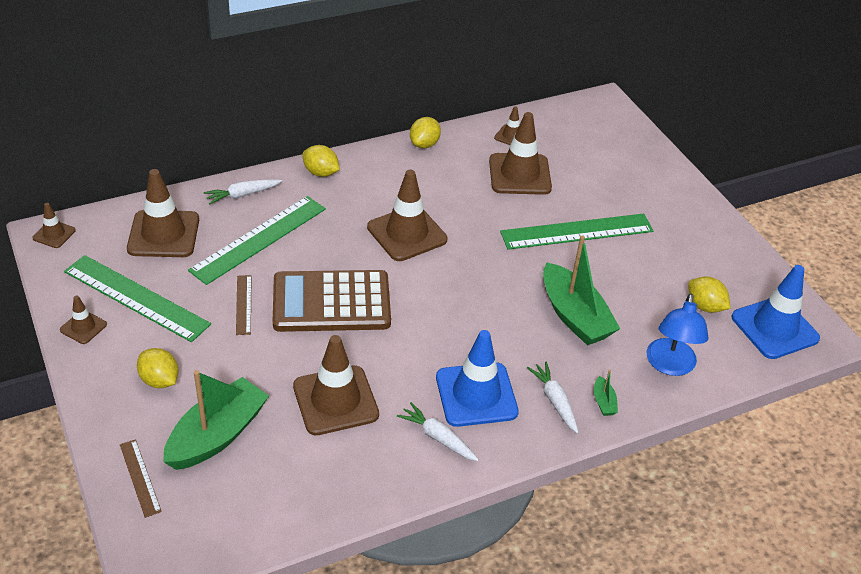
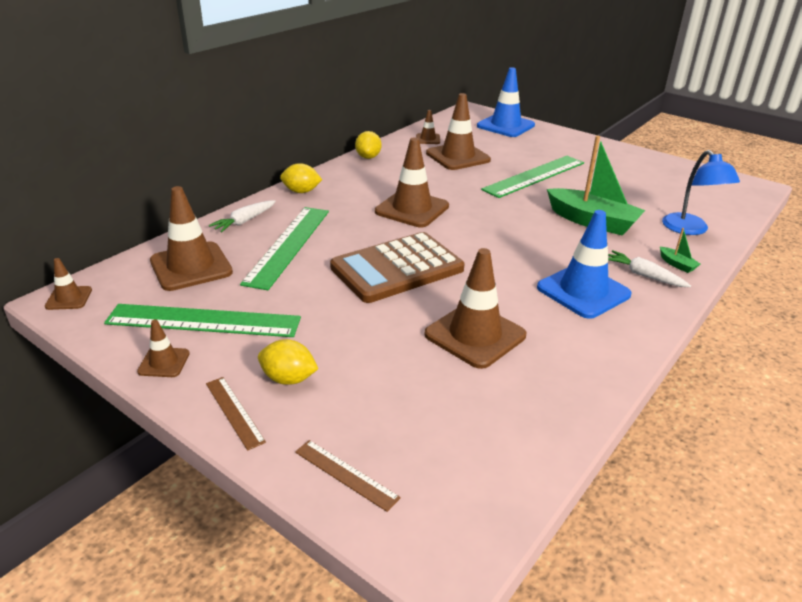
camera: 25 degrees left, 10 degrees down
(217, 435) = (392, 403): green boat -> none
(244, 304) = (318, 293): brown ruler -> brown ruler (234, 412)
(438, 437) = (589, 330): white carrot -> none
(705, 306) = (667, 192): yellow lemon -> none
(774, 328) = (722, 190): blue traffic cone -> blue traffic cone (505, 126)

